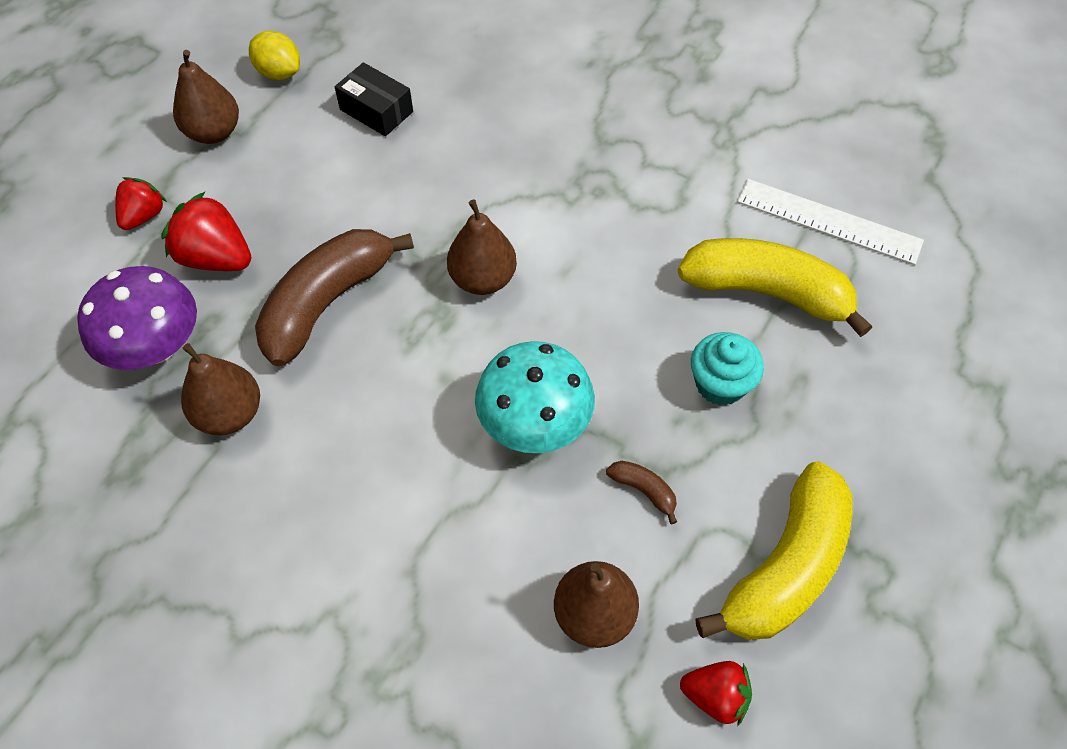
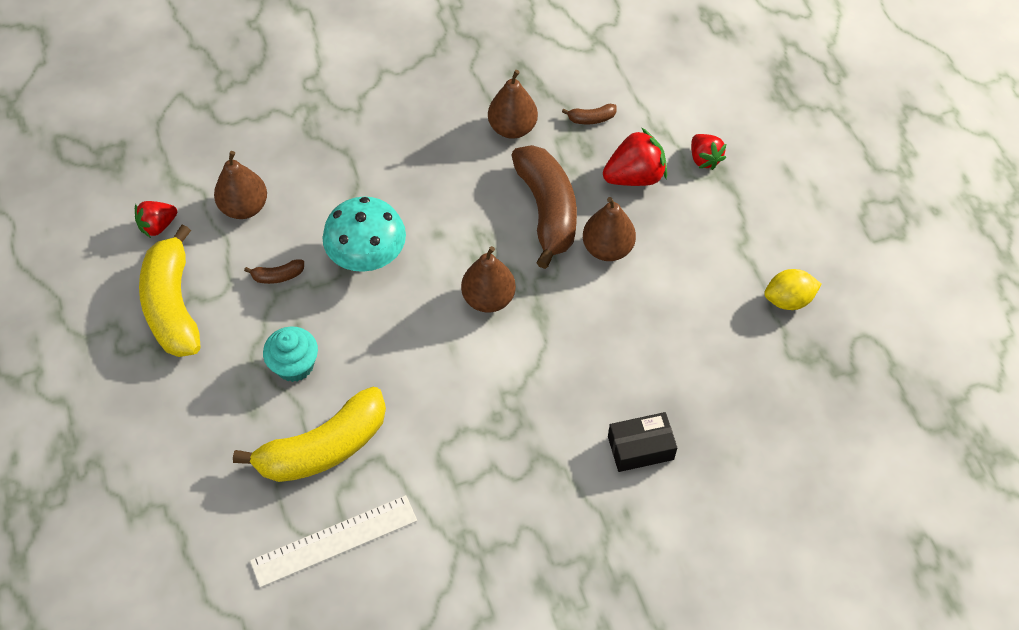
camera: 130 degrees right, 0 degrees up
(155, 347) = (591, 119): purple mushroom -> brown banana
(214, 132) = (754, 230): brown pear -> brown pear (607, 248)
(376, 111) = (695, 335): black box -> black box (640, 448)

